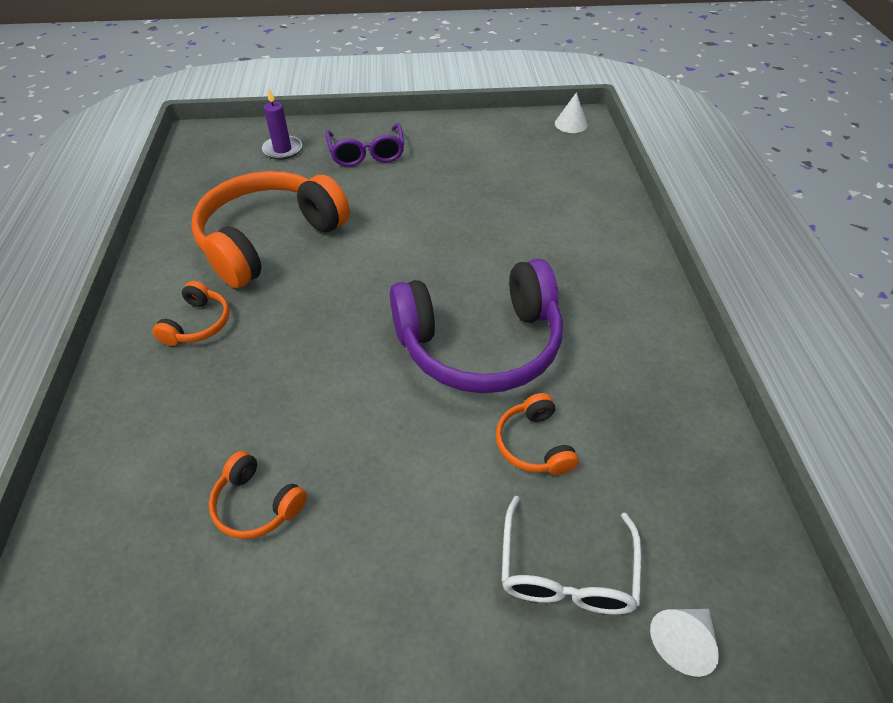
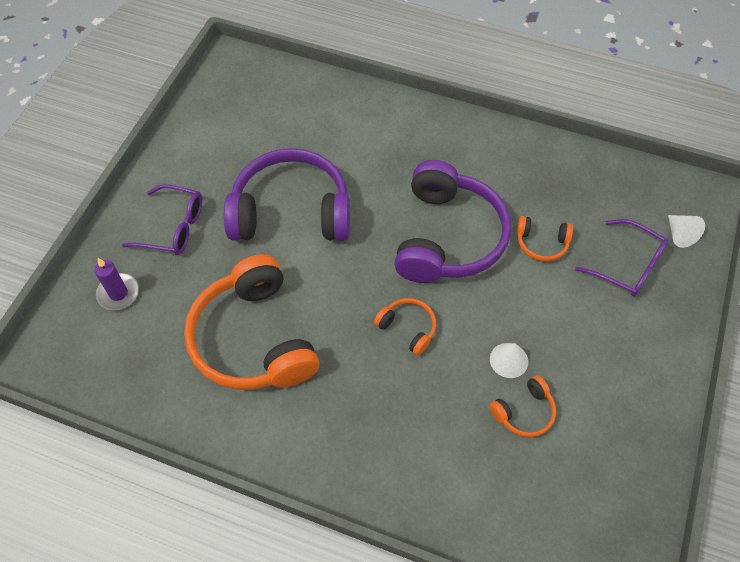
camera: 65 degrees left, 10 degrees up
(198, 324) = (333, 416): orange headphones -> orange headphones (408, 328)
(432, 214) = (291, 211): none -> purple headphones
(566, 572) = (628, 266): white glasses -> purple glasses
(571, 124) = (231, 69): white cone -> white cone (509, 360)

